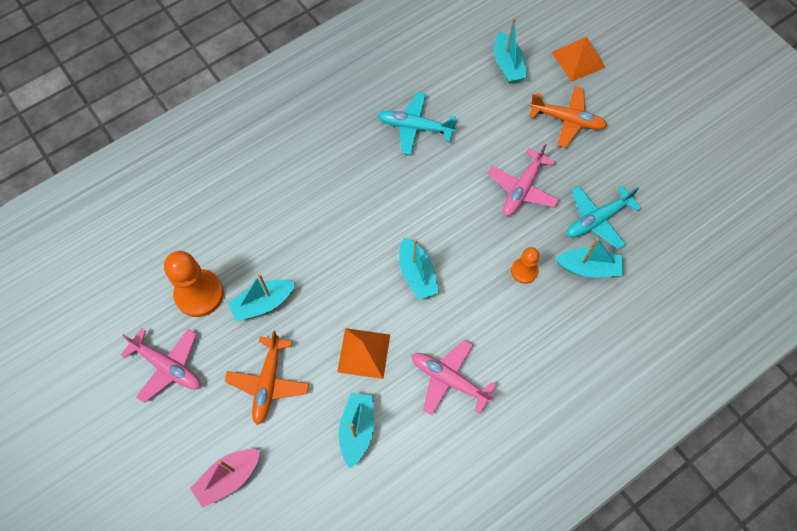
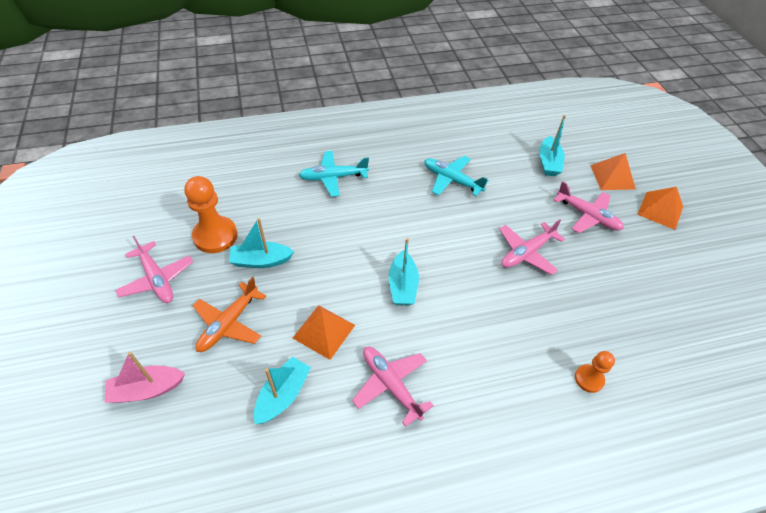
camera: 20 degrees right, 15 degrees down
(524, 271) = (502, 318): orange pawn -> orange pawn (589, 379)
(567, 120) = (587, 216): orange plane -> pink plane
(589, 268) = (567, 338): turquoise boat -> none
(597, 220) = (589, 300): turquoise plane -> turquoise plane (333, 177)
(635, 85) = (660, 210): none -> orange pyramid

